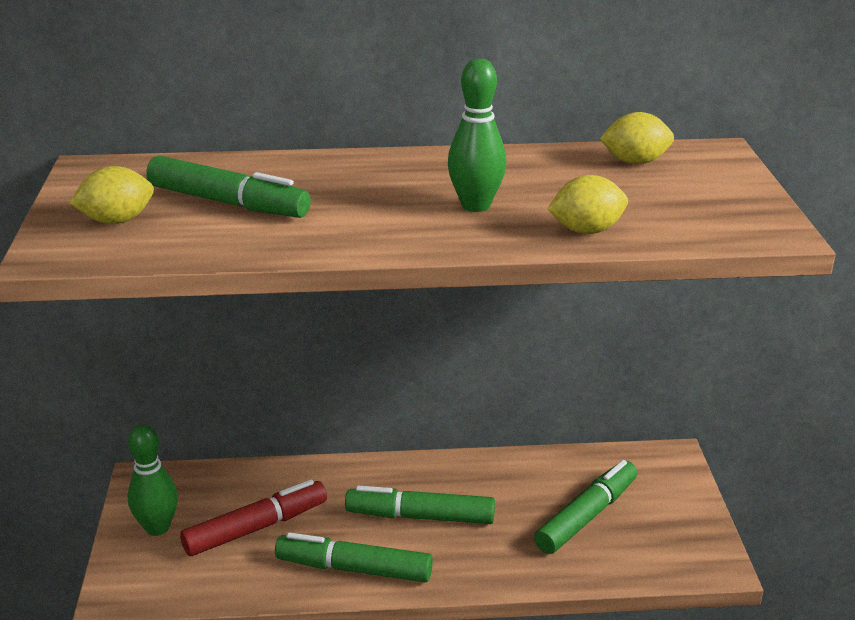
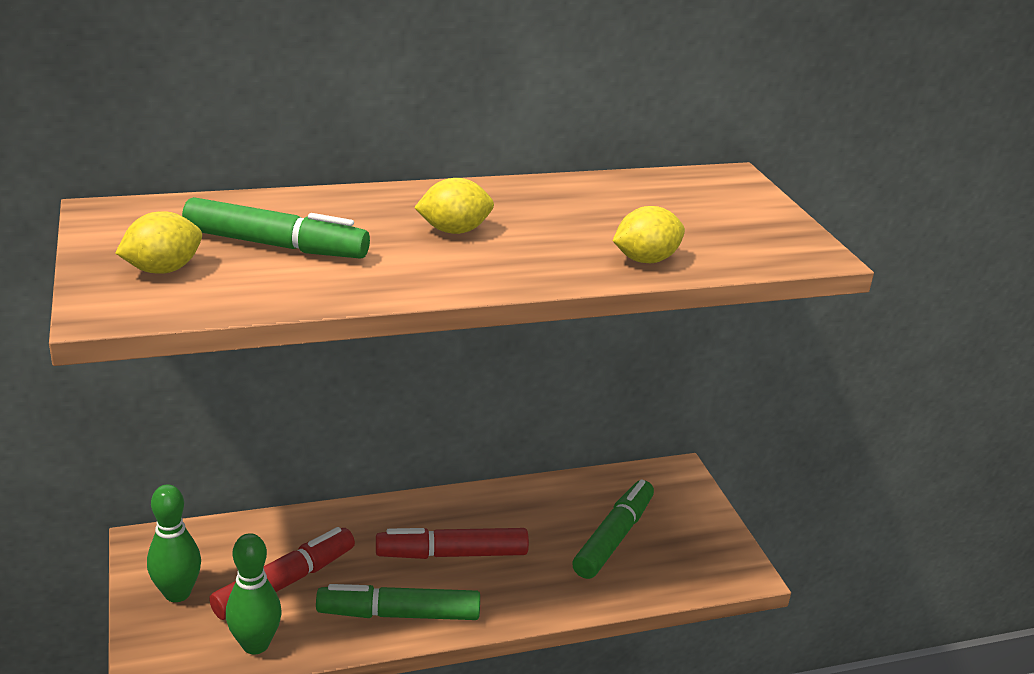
camera: 15 degrees left, 0 degrees up
(420, 516) = (452, 554): green marker -> red marker
(475, 205) = (530, 239): green bowling pin -> green bowling pin (255, 644)
(635, 162) = (662, 189): yellow lemon -> yellow lemon (454, 231)

